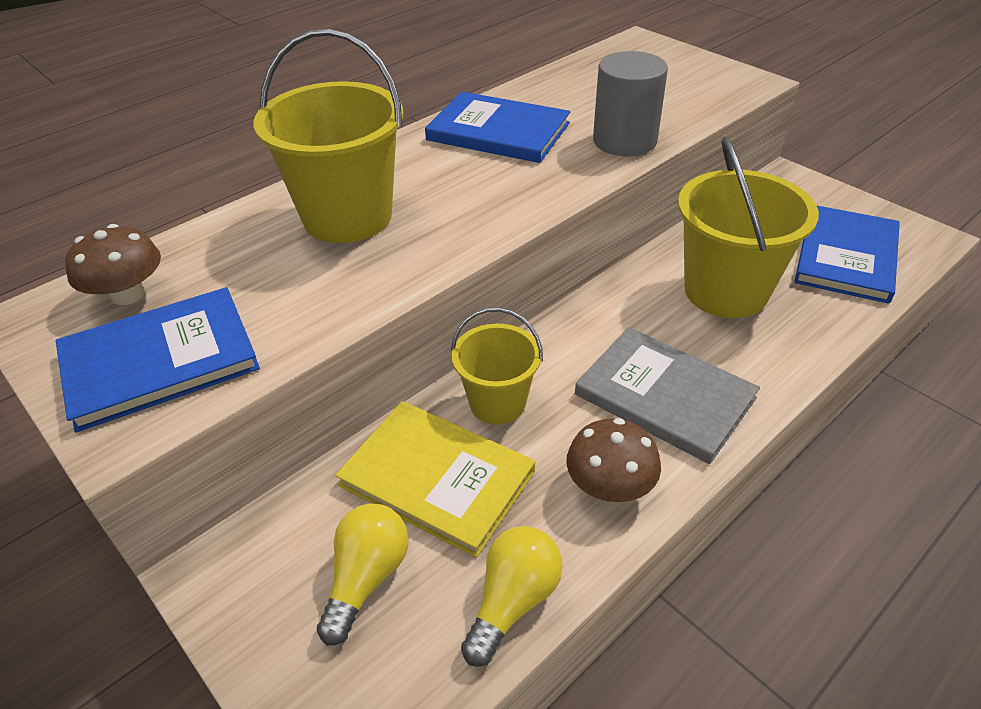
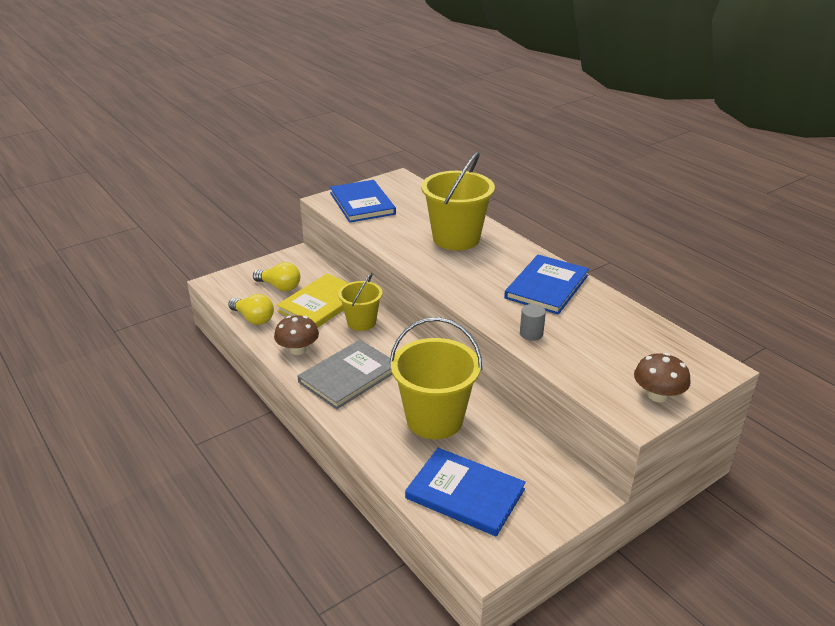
camera: 95 degrees right, 10 degrees down
(128, 294) = (407, 193): brown mushroom -> brown mushroom (658, 395)
(624, 141) = (531, 334): grey cylinder -> grey cylinder, size x0.52

